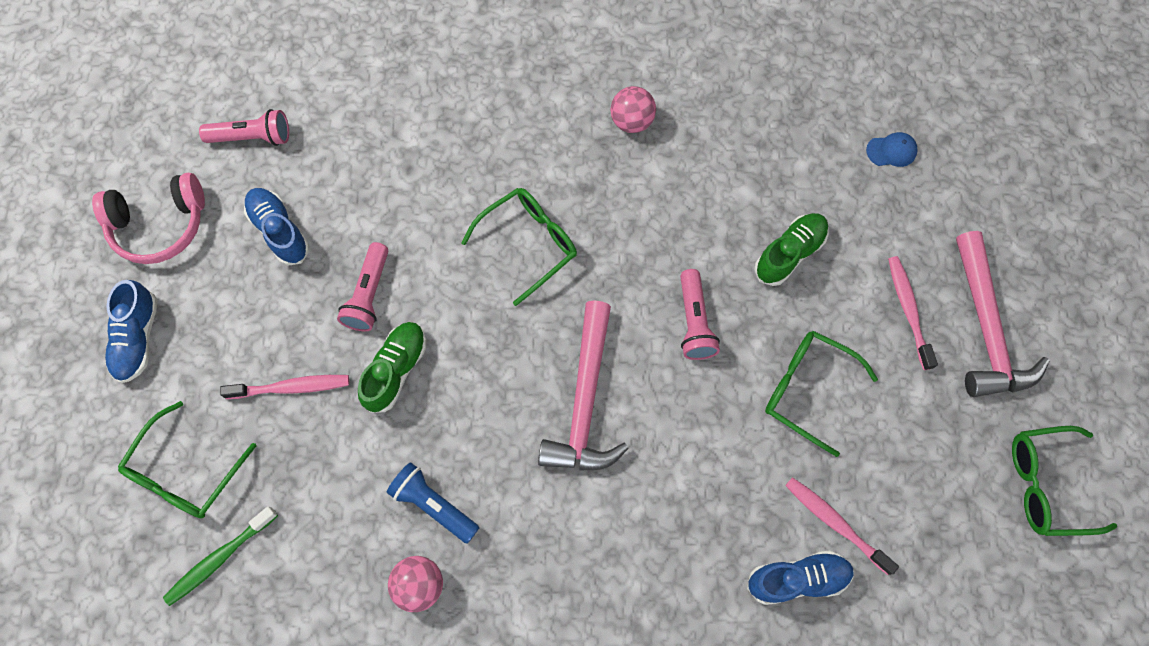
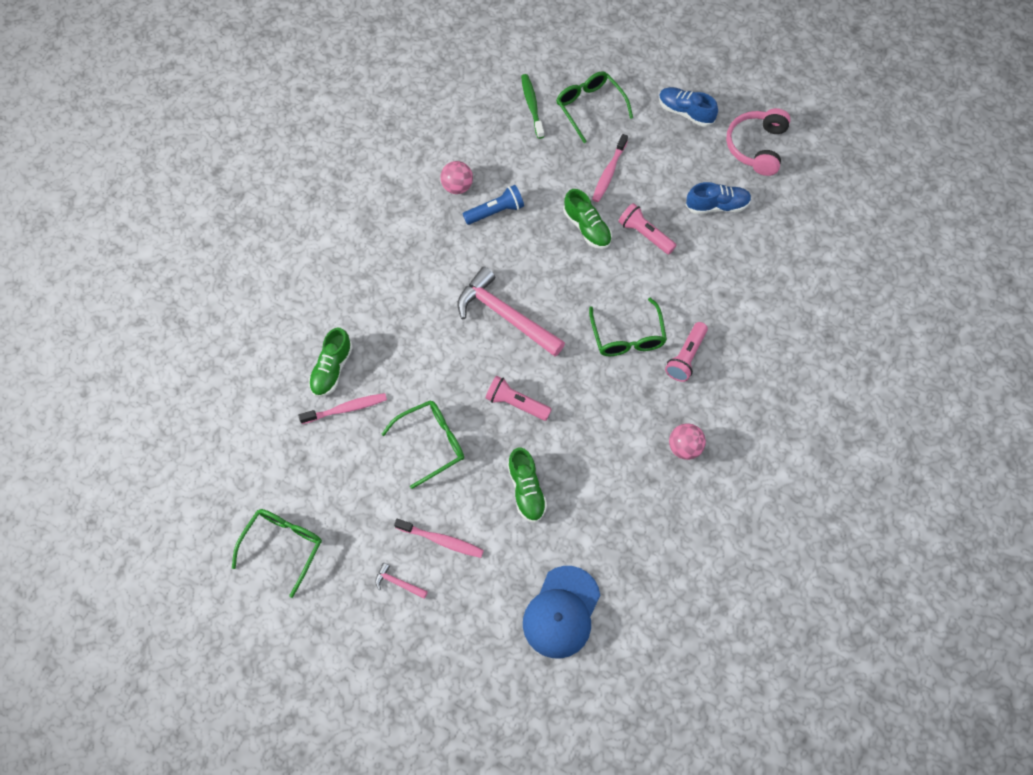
camera: 120 degrees right, 5 degrees down
(253, 137) = (796, 217): pink flashlight -> pink flashlight (686, 357)
(797, 579) = (331, 369): blue shoe -> green shoe
(891, 151) = (561, 612): blue cap -> blue cap, size x2.22
(985, 328) = (398, 583): pink hammer -> pink hammer, size x0.42

